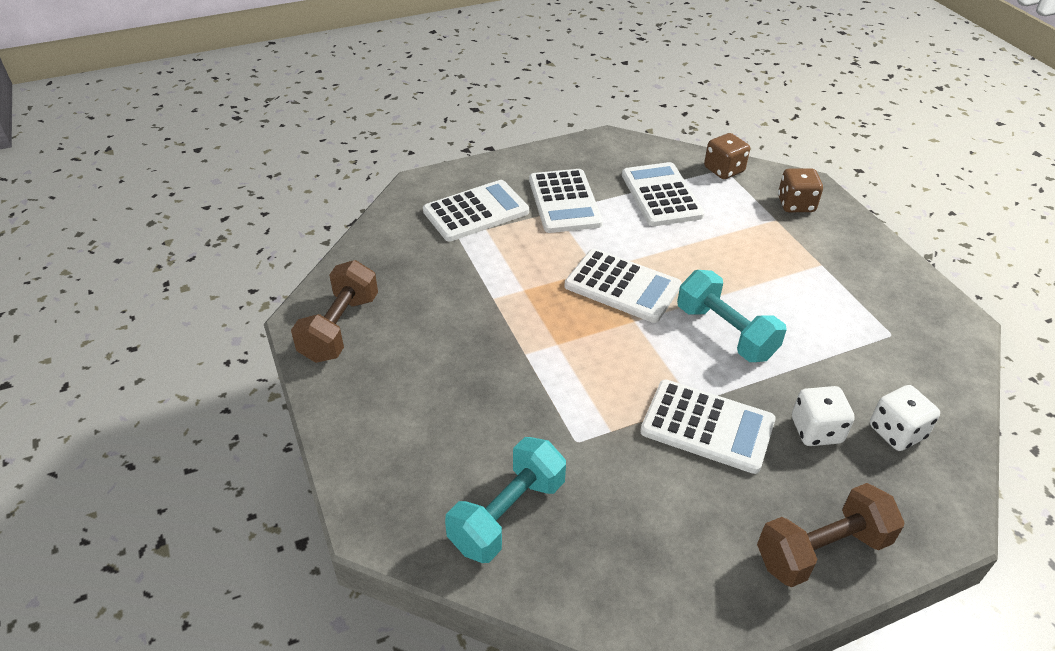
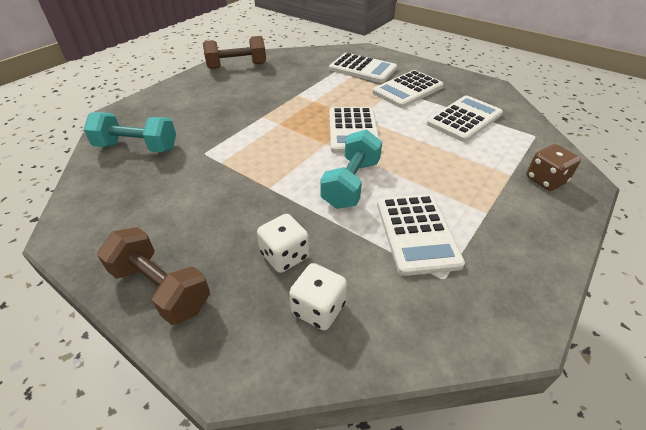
camera: 60 degrees right, 0 degrees up
(707, 426) = (251, 199): white calculator -> white calculator (417, 233)
(724, 170) = (534, 136): brown dice -> none

